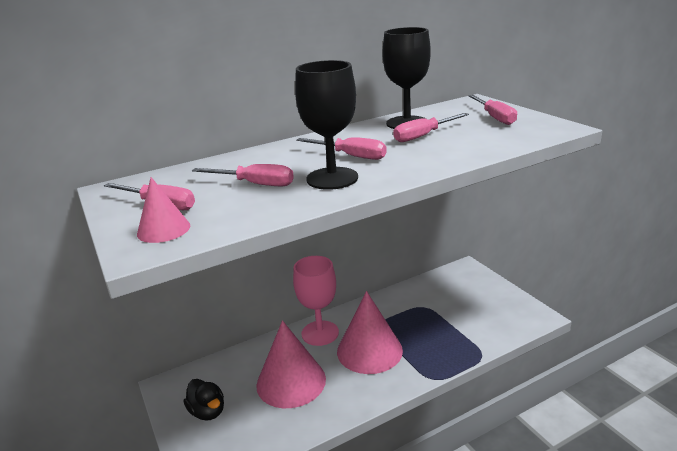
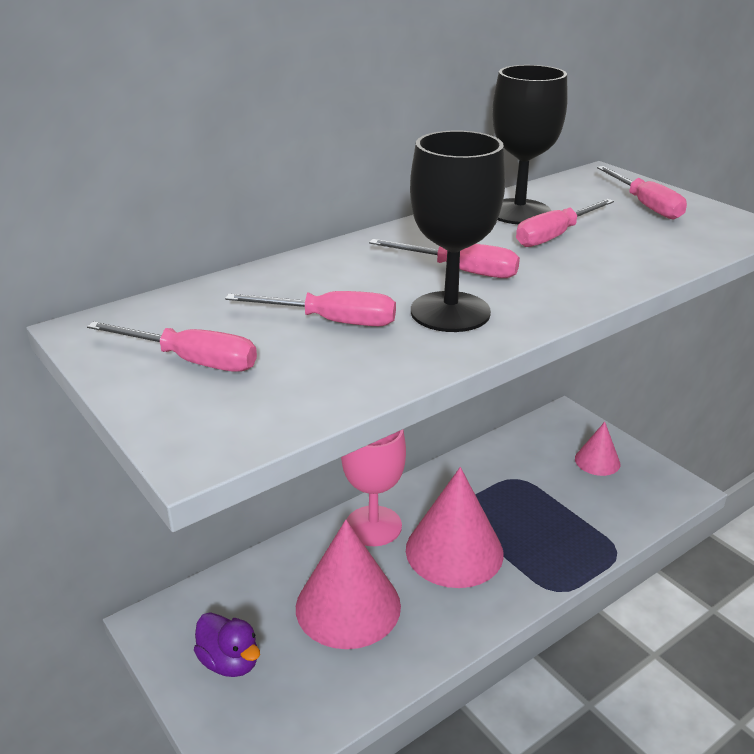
camera: 10 degrees left, 5 degrees up
(163, 229) = (221, 407): pink cone -> pink cone (597, 461)
(207, 411) = (230, 662): black duck -> purple duck

